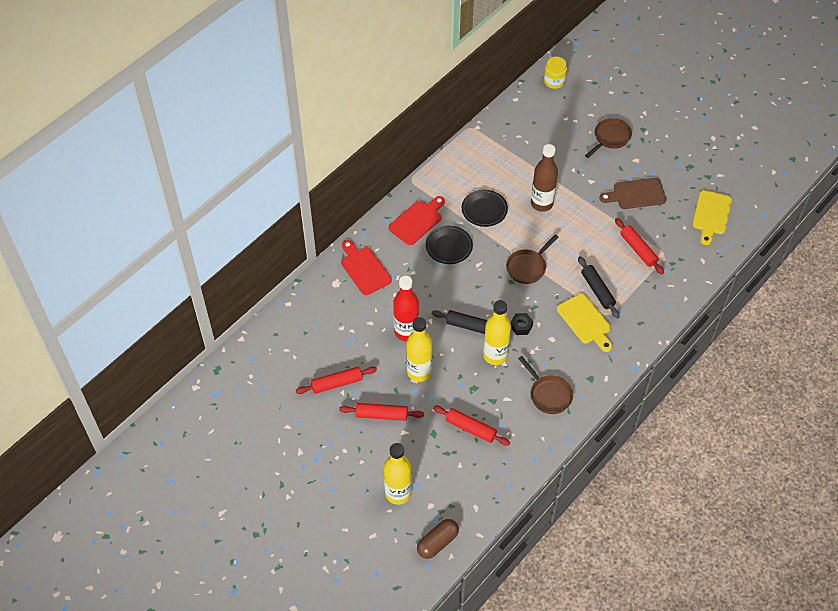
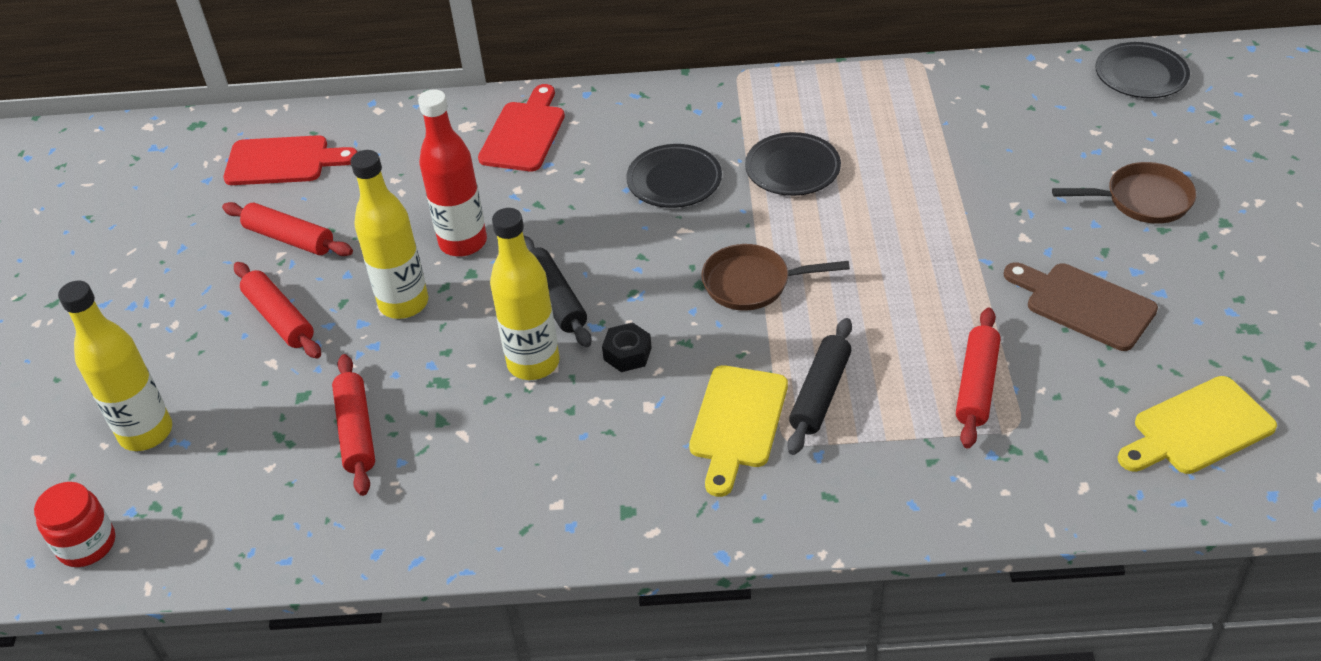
camera: 50 degrees right, 10 degrees down
(417, 221) = (677, 123): red cutting board -> red cutting board (283, 161)
(437, 542) = (86, 544): brown capsule -> red jar
(541, 203) = (895, 216): brown bottle -> none
(548, 394) = (530, 480): brown pan -> none
(554, 81) = (1140, 75): yellow jar -> black plate

